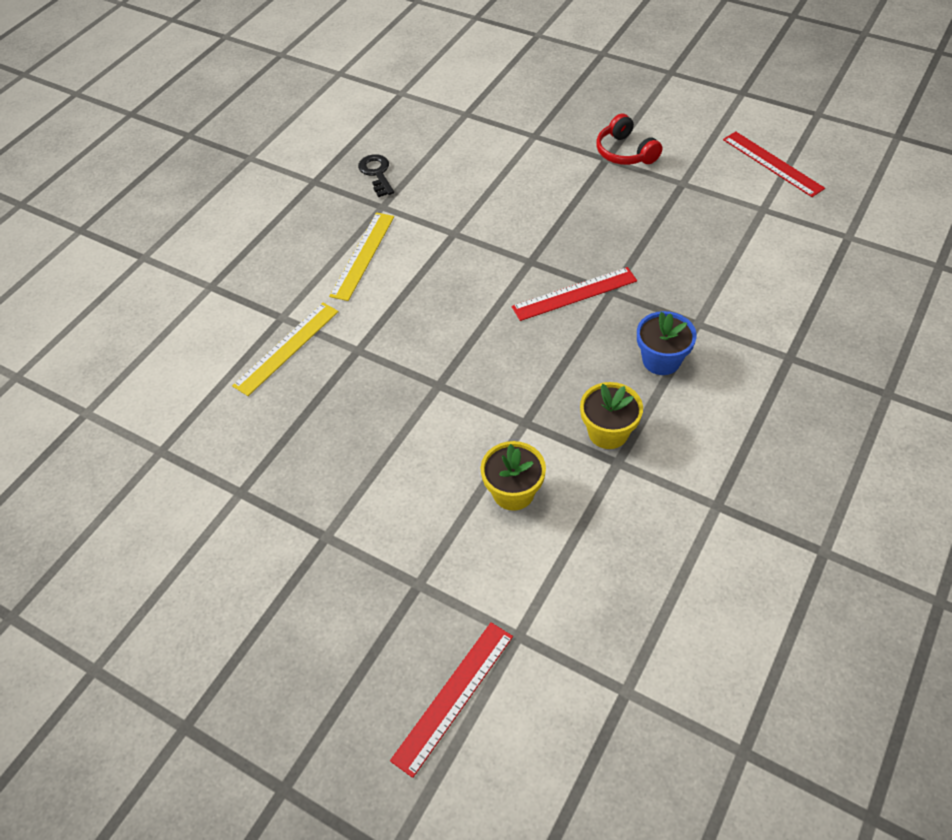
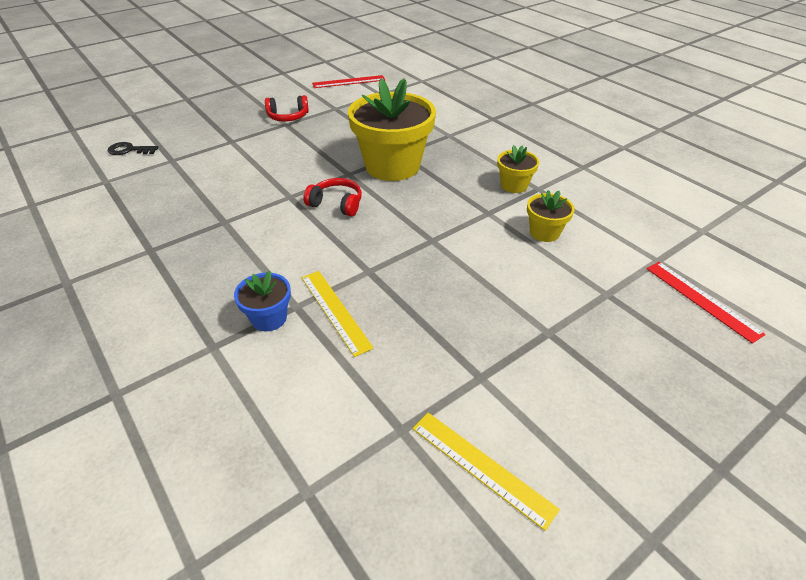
camera: 70 degrees left, 10 degrees down
(362, 255) = (268, 244): yellow ruler -> yellow ruler (481, 467)
(377, 173) = (183, 215): black key -> black key (129, 150)
(461, 276) = (336, 204): none -> red headphones
(574, 294) = (392, 166): red ruler -> yellow flower pot
(661, 360) = (469, 153): blue flower pot -> blue flower pot (269, 318)

